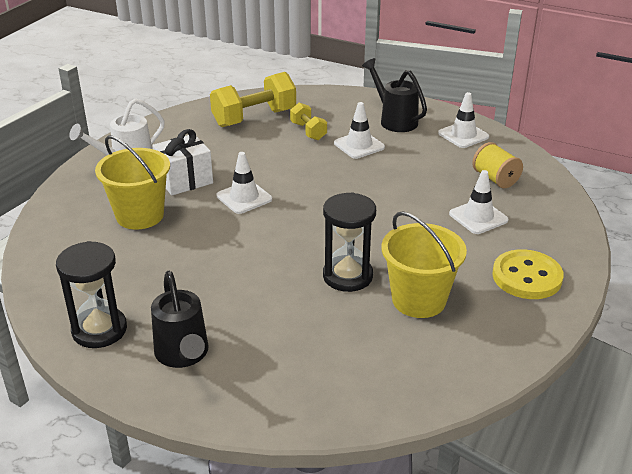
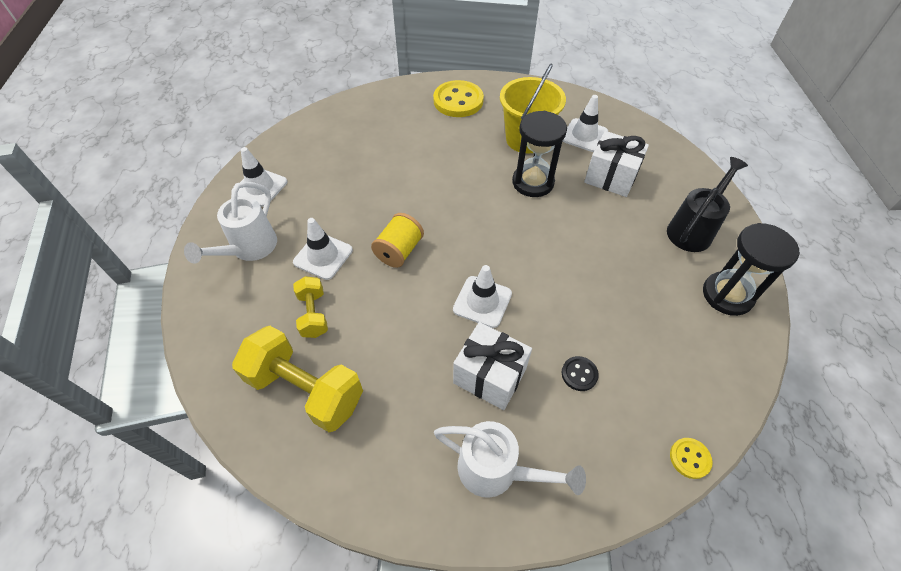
camera: 120 degrees left, 20 degrees up
(34, 233) = (689, 458): none -> yellow button
(140, 215) = (579, 374): yellow bucket -> black button
(306, 335) = (611, 177): none -> white gift
(308, 131) = (313, 314): yellow dumbbell -> yellow dumbbell turned 45 degrees counterclockwise
(395, 120) = (250, 248): black watering can -> white watering can
(478, 217) = (400, 140): white traffic cone -> white traffic cone (584, 135)
(495, 179) = (334, 146): yellow spool -> yellow spool (399, 251)

